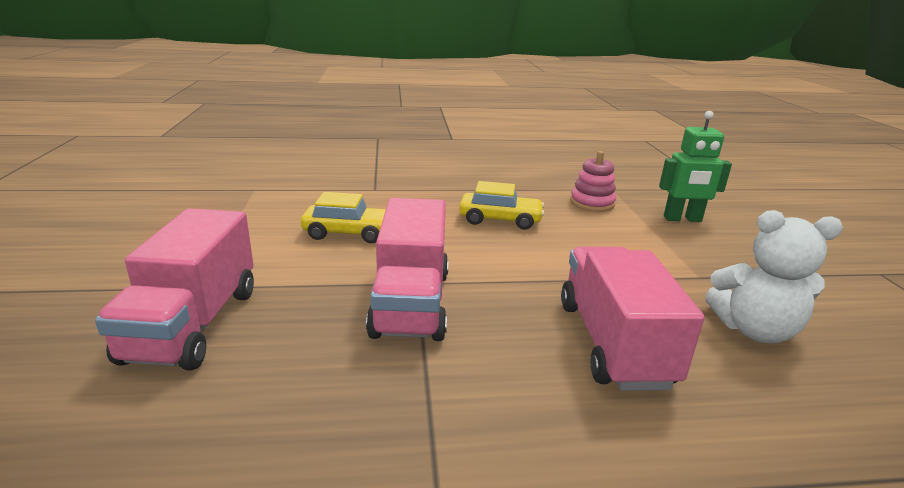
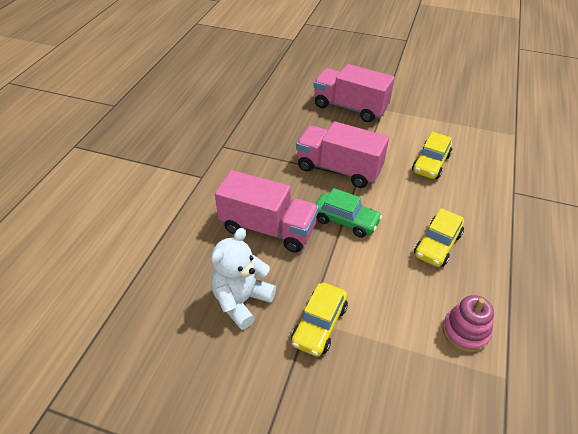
camera: 115 degrees right, 20 degrees up
(522, 278) = (345, 220): none -> green car
(682, 219) = (411, 391): green robot -> none
(694, 269) = (319, 325): none -> yellow car

